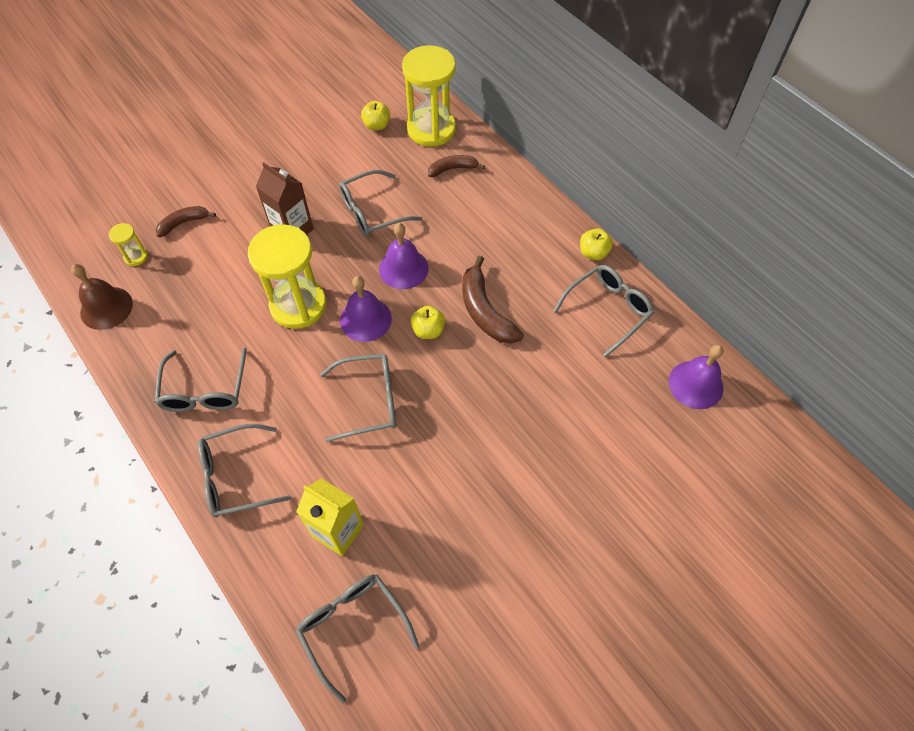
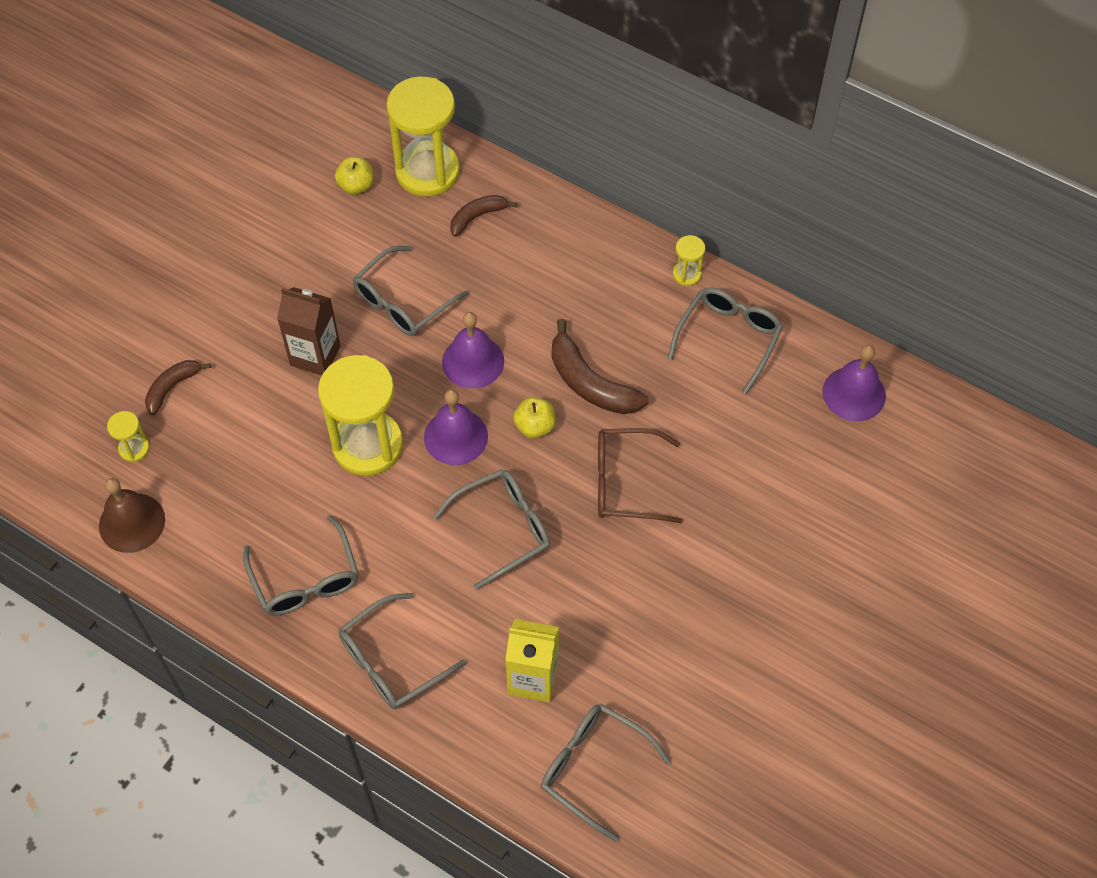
camera: 20 degrees left, 0 degrees up
(480, 396) = (626, 482): none -> brown glasses
(593, 253) = (686, 274): yellow apple -> yellow hourglass

